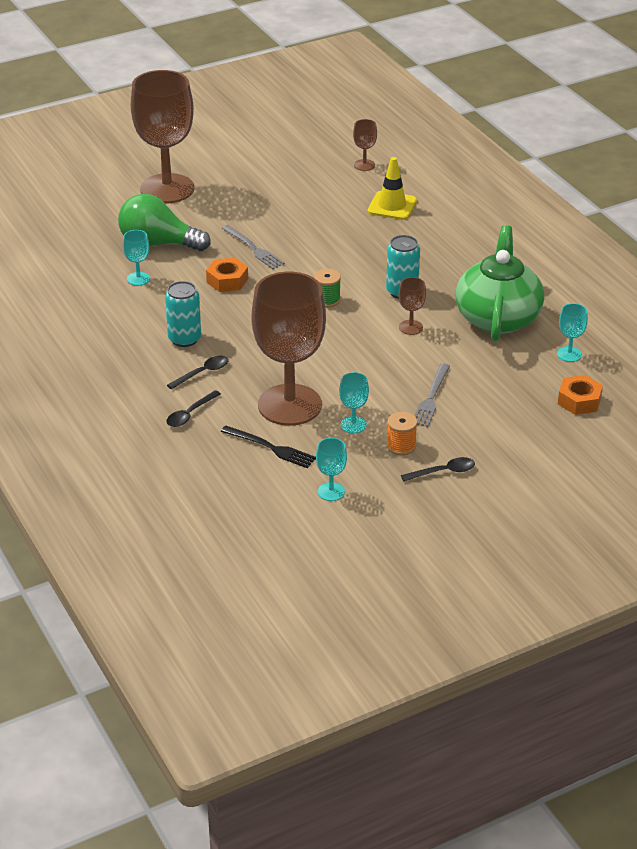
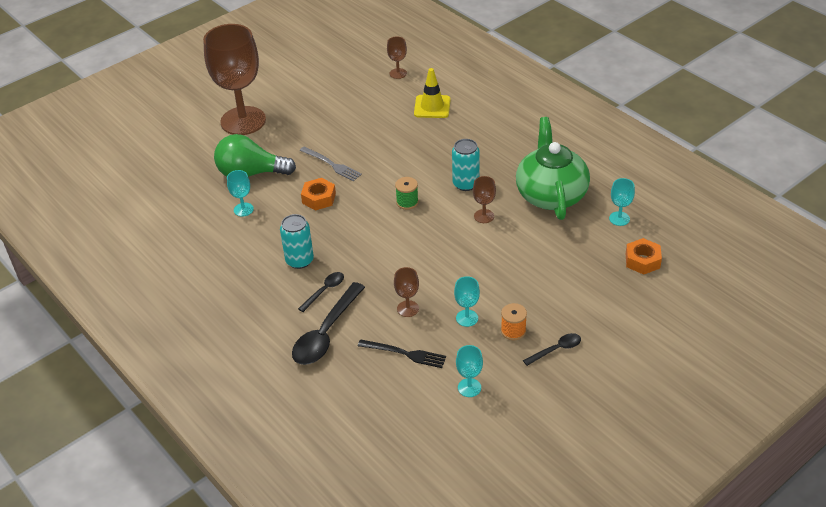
camera: 10 degrees left, 5 degrees up
(190, 414) = (326, 333): black spoon -> black spoon, size x1.93
(289, 405) = (408, 309): brown goblet -> brown goblet, size x0.40
(431, 398) = (522, 280): grey fork -> none

